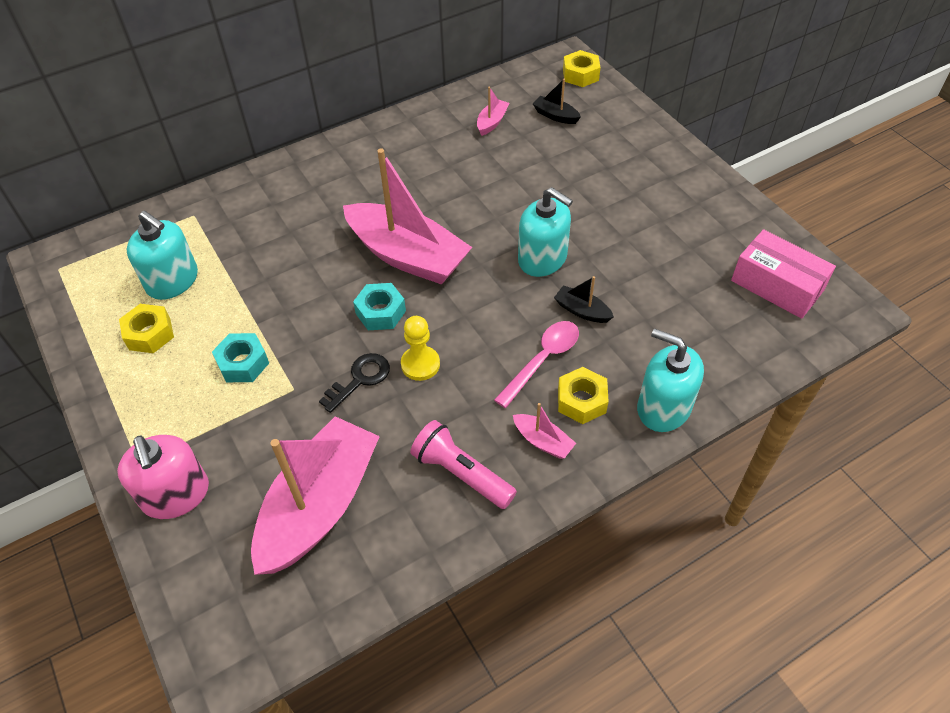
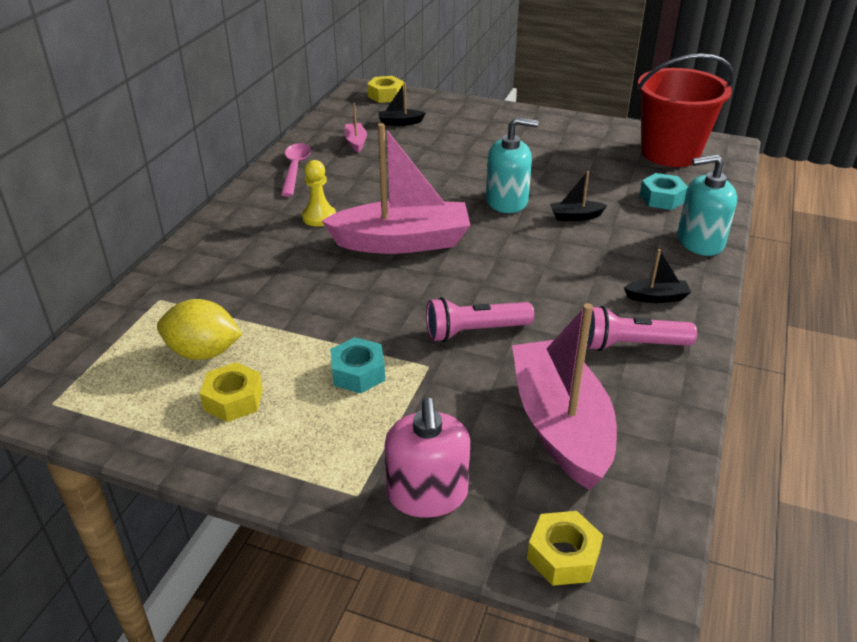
camera: 40 degrees left, 15 degrees down
(173, 281) = (203, 352): turquoise soap dispenser -> yellow lemon
(176, 494) = (427, 494): pink soap dispenser -> pink soap dispenser turned 60 degrees clockwise
(360, 379) = (475, 331): black key -> pink flashlight
(380, 312) = (430, 284): turquoise nut -> turquoise nut (661, 198)
(420, 364) = (508, 299): yellow pawn -> yellow pawn (319, 217)
(542, 360) = (590, 254): pink spoon -> pink spoon (295, 169)
(543, 441) = (656, 297): pink boat -> black boat
(581, 400) = (647, 263): yellow nut -> yellow nut (563, 555)
(777, 285) = (670, 153): pink box -> red bucket

